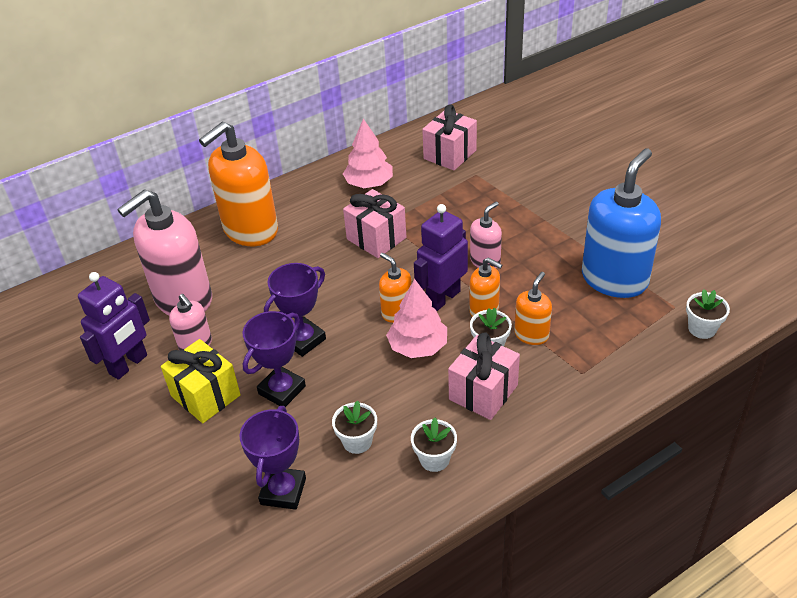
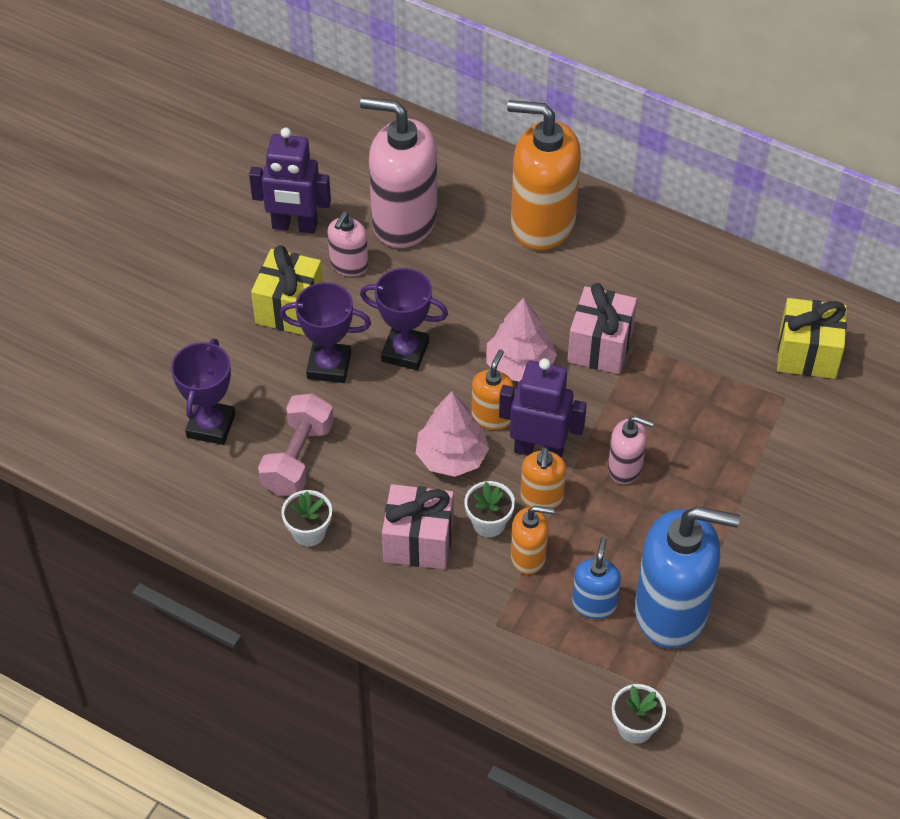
camera: 60 degrees right, 10 degrees up
(283, 491) = (211, 426): purple trophy -> purple trophy turned 60 degrees counterclockwise
(357, 441) = (298, 458): white flower pot -> pink dumbbell
(369, 183) = (695, 295): pink tree -> pink tree (520, 365)
(450, 154) = (807, 354): pink gift -> yellow gift
(589, 314) = (594, 604): none -> blue soap dispenser

